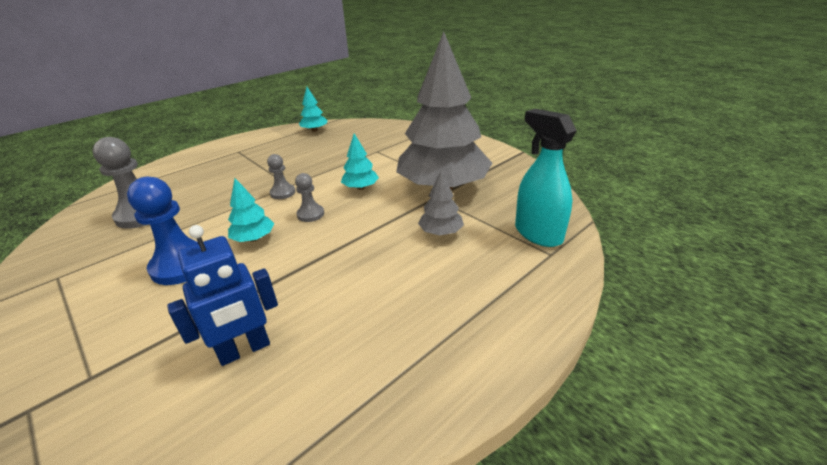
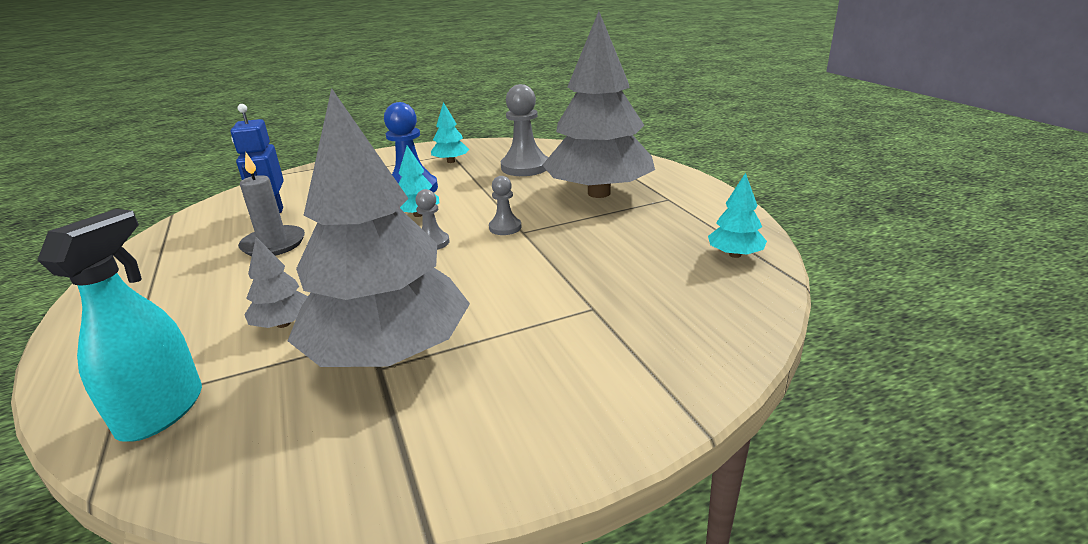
camera: 110 degrees right, 5 degrees down
(221, 172) = (599, 193): none -> grey tree
(325, 304) = (273, 244): none -> grey candle
(360, 188) = (465, 279): turquoise tree -> turquoise tree (451, 161)
(538, 233) = (162, 411): turquoise spray bottle -> turquoise spray bottle turned 60 degrees counterclockwise

